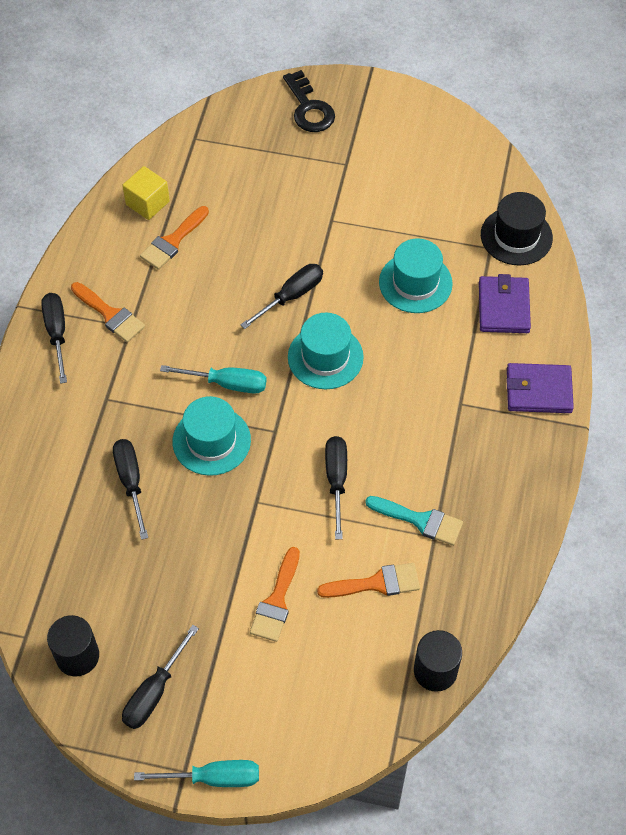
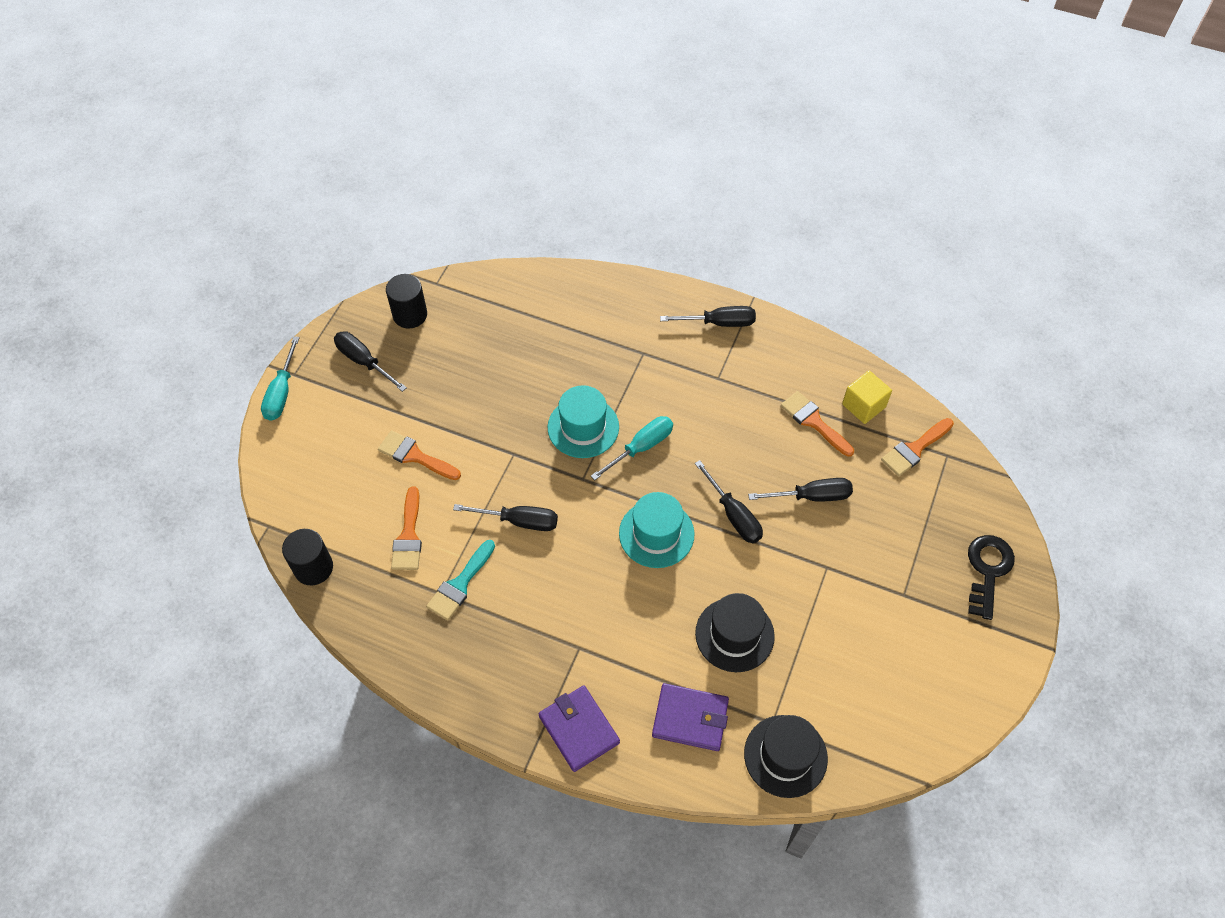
camera: 100 degrees right, 0 degrees up
(110, 315) = (733, 364): orange brush -> orange brush (914, 449)
(131, 482) = (555, 363): black screwdriver -> black screwdriver (812, 496)
(227, 383) = (641, 447): turquoise screwdriver -> turquoise screwdriver turned 150 degrees counterclockwise
(309, 108) = (987, 570): black key -> black key turned 120 degrees clockwise
(415, 283) = (734, 634): turquoise hat -> black hat
(538, 390) = (579, 729): purple wallet -> purple wallet turned 45 degrees counterclockwise

